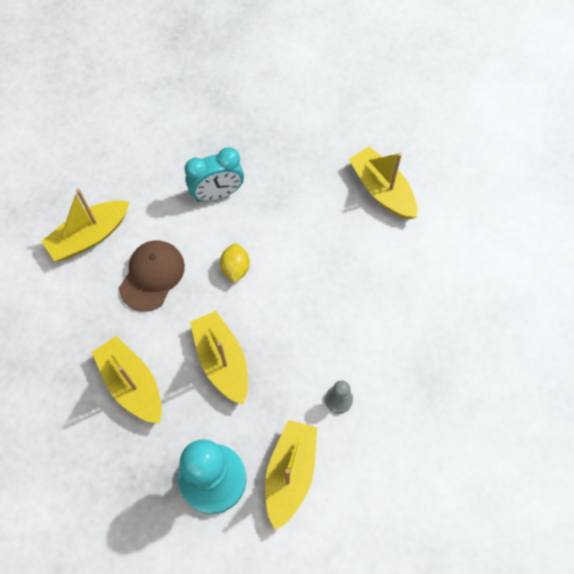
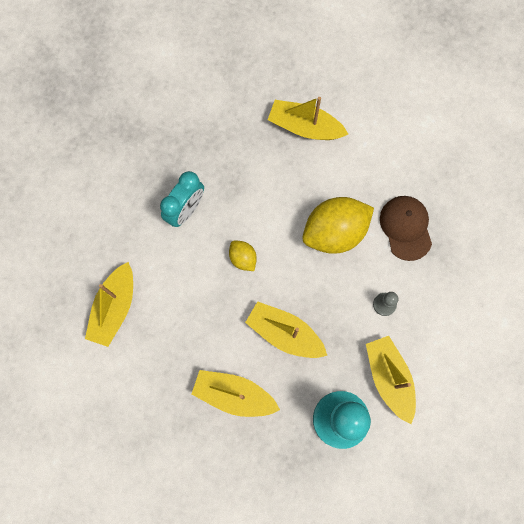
camera: 35 degrees left, 10 degrees up
(152, 276) = (186, 306): brown cap -> brown cap (406, 228)
(340, 300) = (334, 232): none -> yellow lemon

